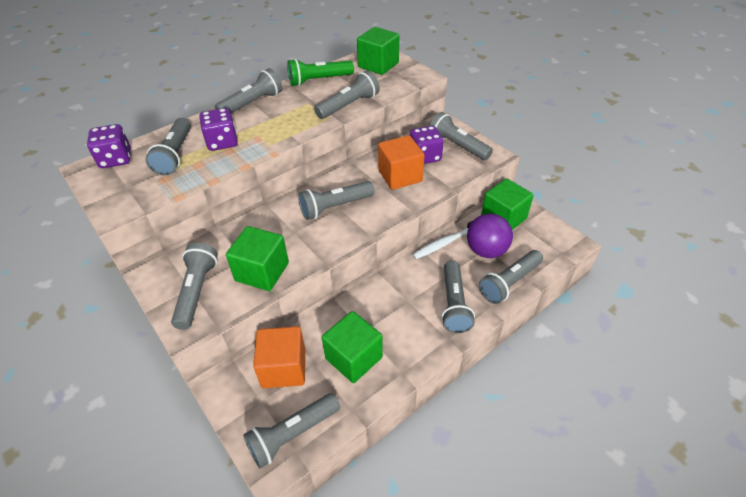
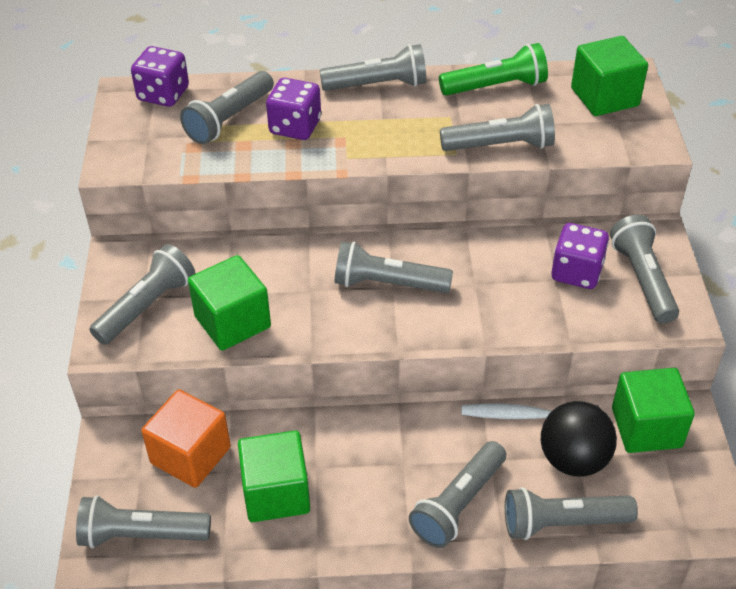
camera: 35 degrees right, 0 degrees up
(319, 80) = (495, 86): green flashlight -> green flashlight turned 150 degrees clockwise
(400, 176) = (513, 284): orange cube -> none
(486, 250) = (573, 459): purple ball -> black ball

